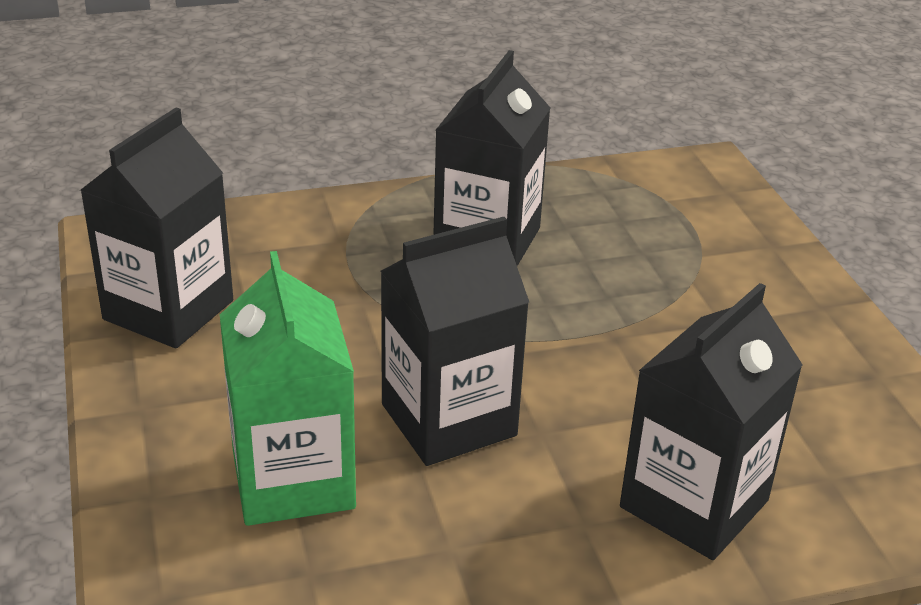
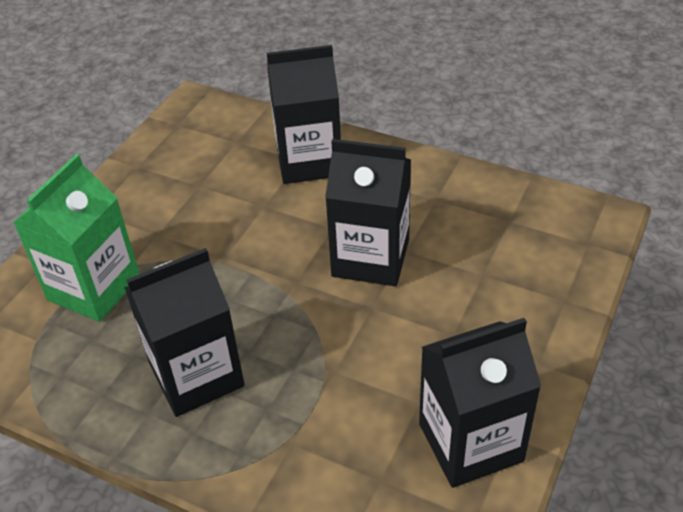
camera: 135 degrees left, 10 degrees up
(293, 479) = (482, 269): green carton -> green carton (94, 288)

